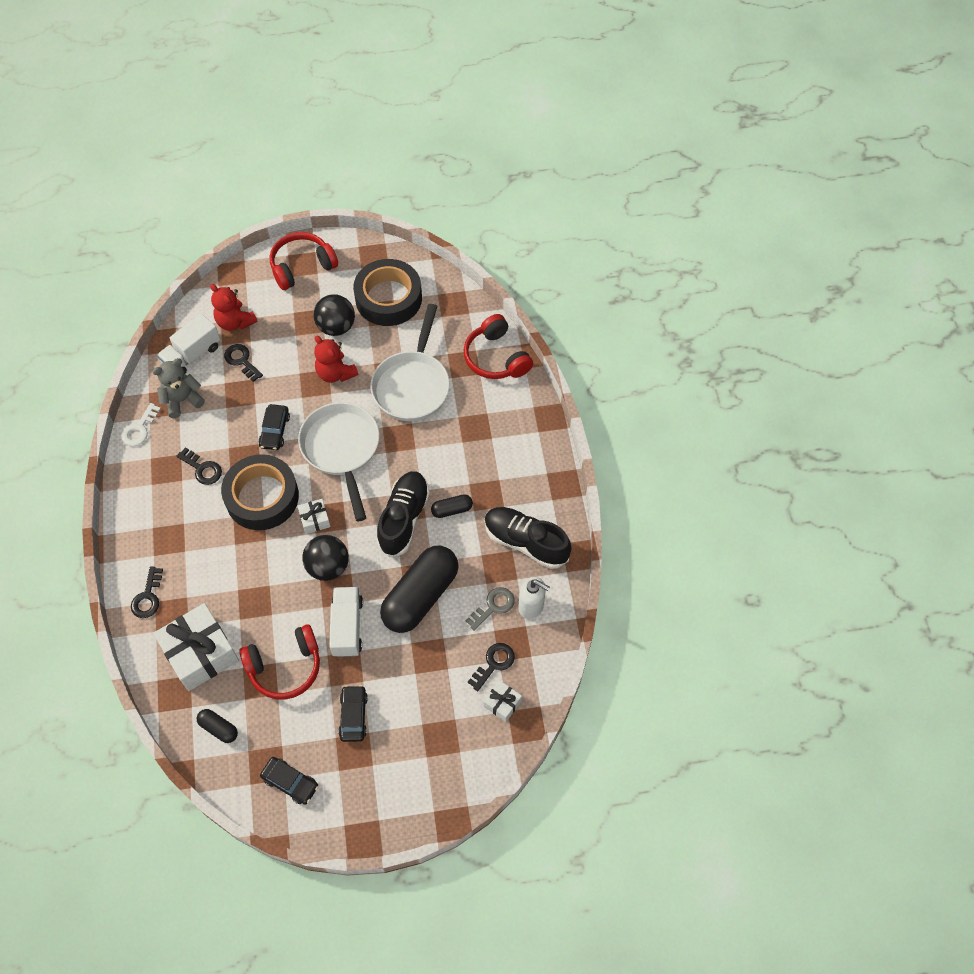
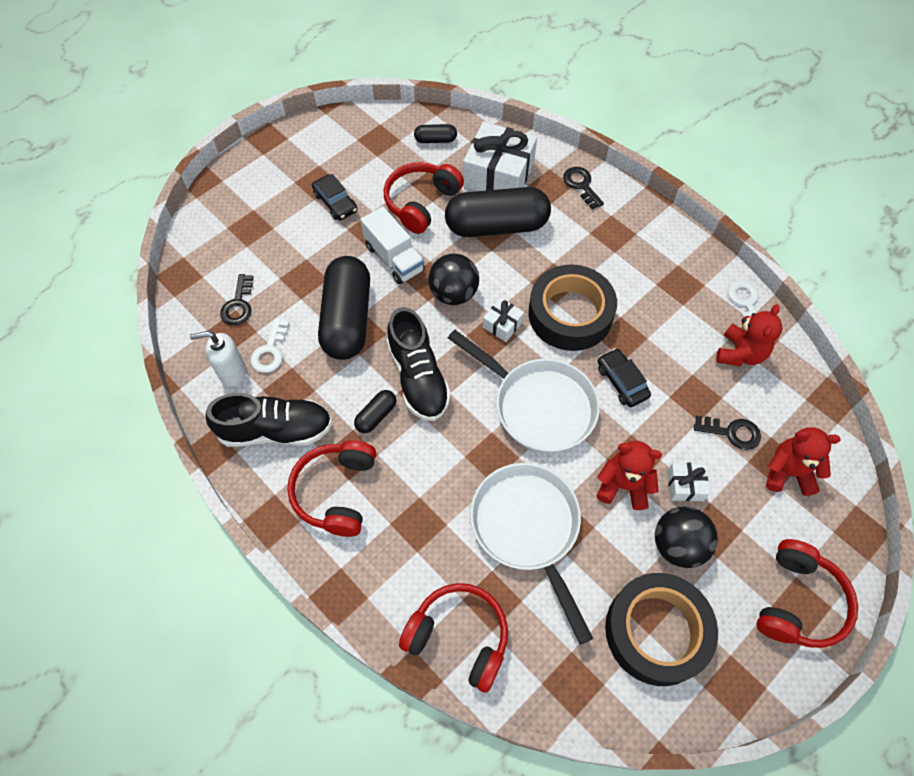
camera: 145 degrees right, 0 degrees up
(182, 400) = (740, 353): grey teddy bear -> red teddy bear
(192, 355) = (785, 405): white truck -> none
(202, 469) = (649, 304): black key -> none
(246, 604) = (496, 226): none -> black capsule
(290, 782) = (350, 139): black car -> none
(493, 606) = (270, 351): grey key -> white key
(502, 703) = (211, 279): white gift -> white gift (685, 485)
(512, 476) = (336, 492): none -> red headphones

